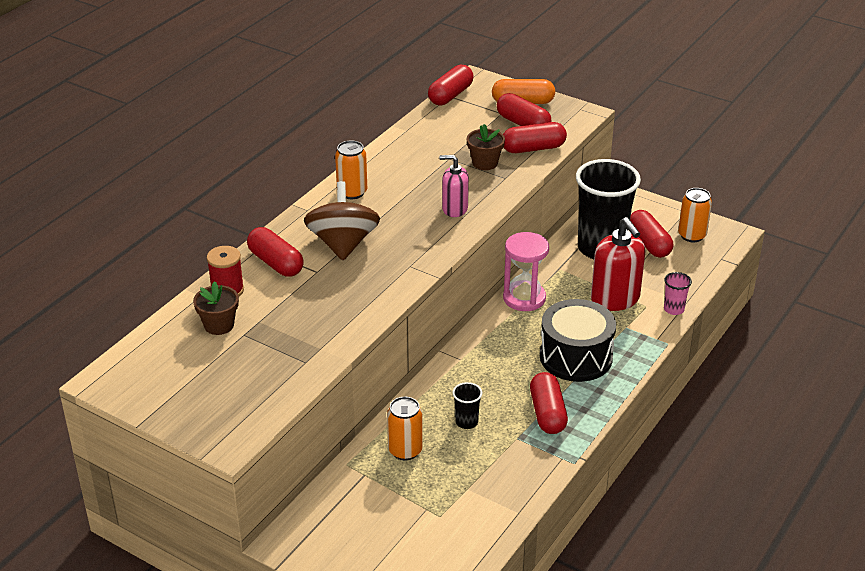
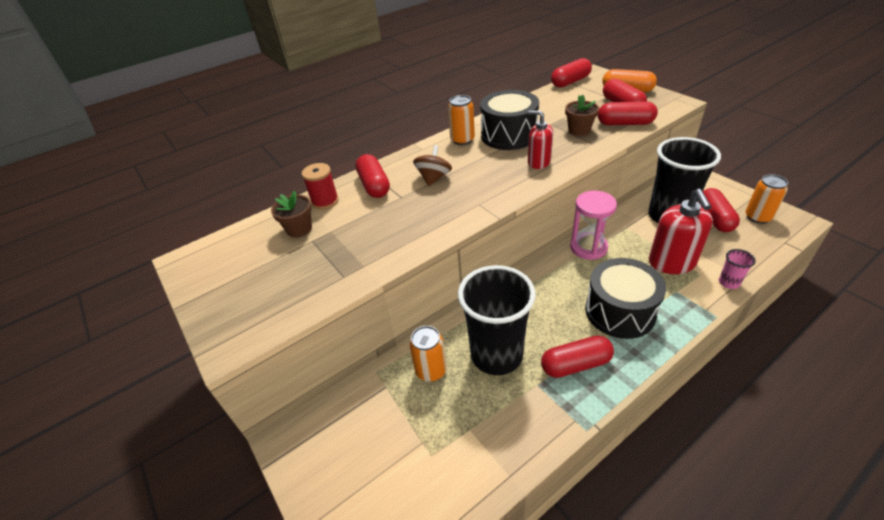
camera: 25 degrees right, 5 degrees up
(343, 244) = (434, 178): brown spinning top -> brown spinning top, size x0.61
(405, 179) = (509, 135): none -> black drum
(454, 209) = (538, 162): pink soap dispenser -> red soap dispenser
(466, 422) = (496, 355): black cup -> black cup, size x2.47
(547, 413) = (575, 364): red capsule -> red capsule turned 60 degrees clockwise

